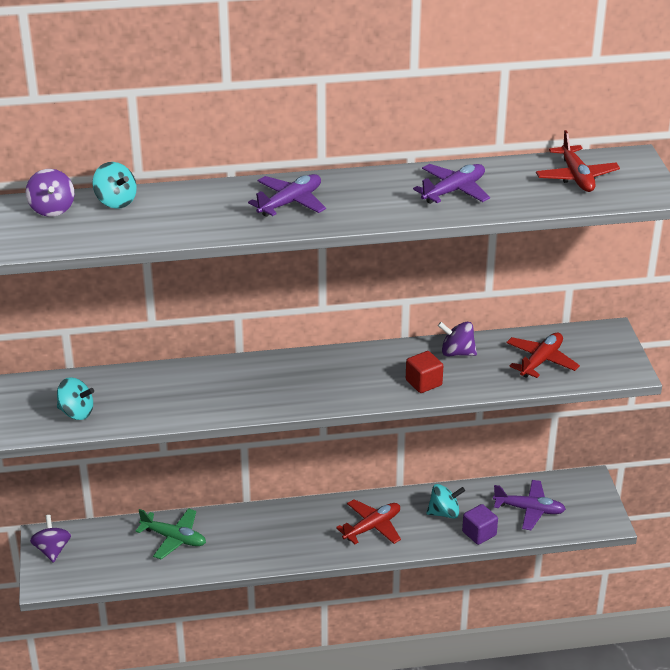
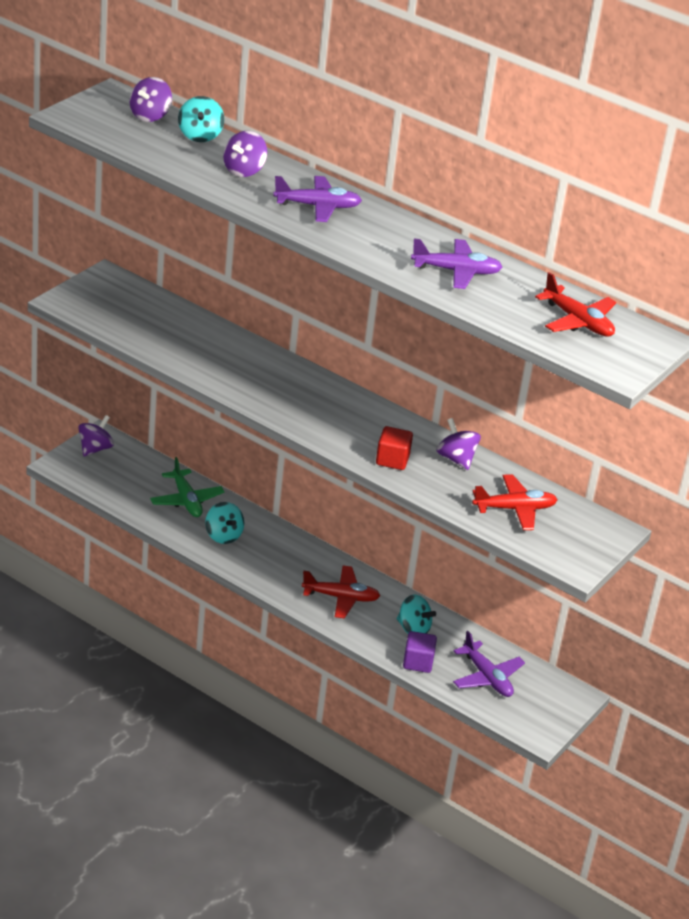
camera: 40 degrees right, 0 degrees up
(76, 412) = (116, 315): turquoise spinning top -> turquoise spinning top (223, 535)
(194, 208) = (244, 170): none -> purple spinning top
(576, 177) = (578, 321): red plane -> red plane turned 75 degrees counterclockwise

